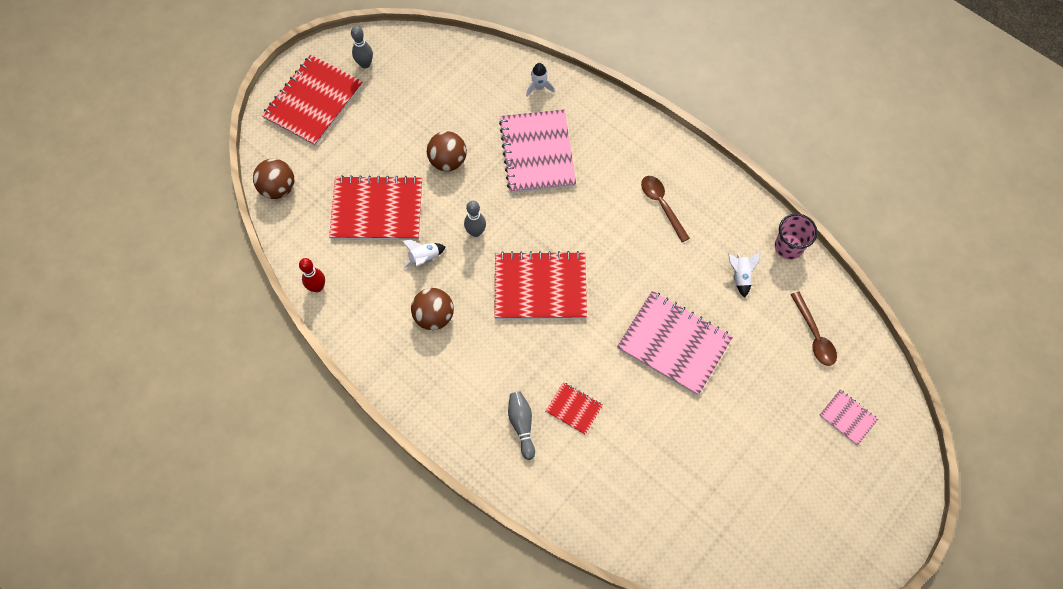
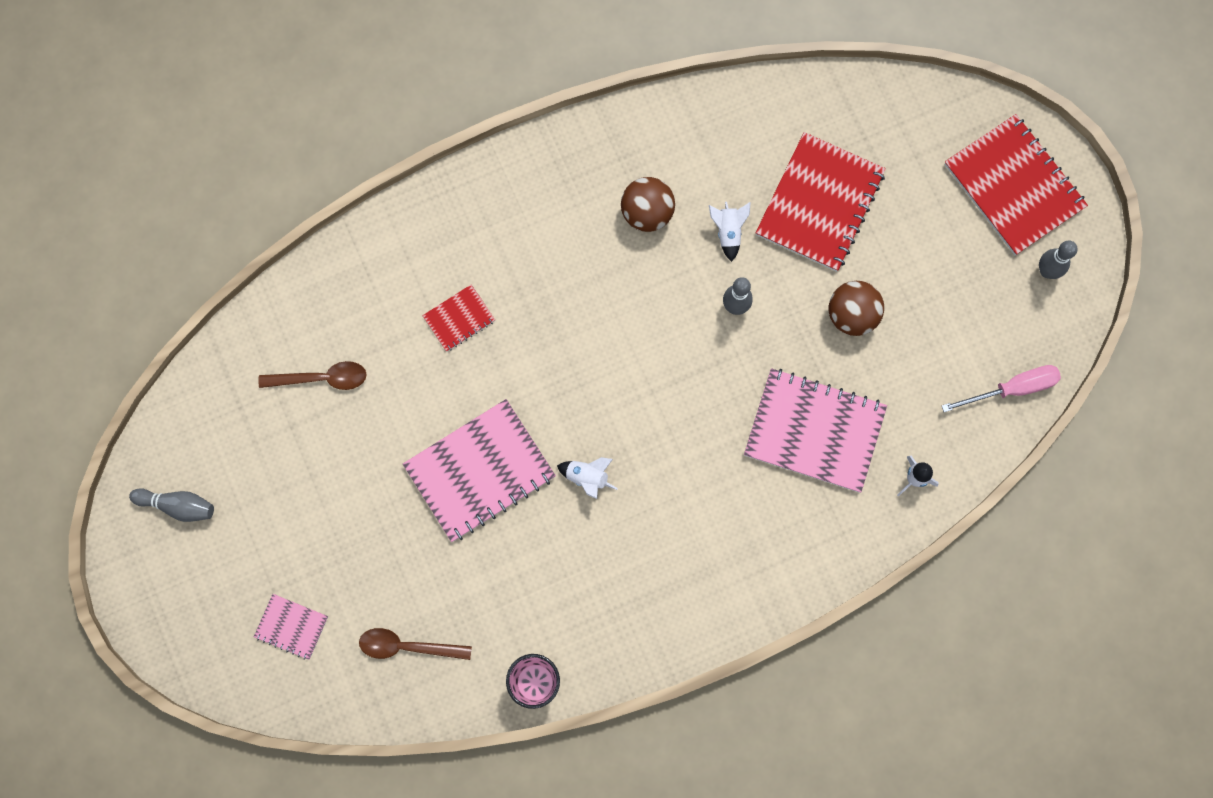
camera: 115 degrees right, 10 degrees up
(278, 188) = (902, 101): brown ball -> none
(317, 287) = (746, 99): red bowling pin -> none
(453, 56) = (1012, 389): none -> pink screwdriver
(522, 425) = (469, 253): grey bowling pin -> grey bowling pin (178, 506)
(540, 287) = (626, 349): red notebook -> none
(662, 205) = (667, 552): brown spoon -> brown spoon (321, 378)
(740, 276) = (525, 599): white rocket -> white rocket (587, 477)
(847, 417) = (291, 627): pink notebook -> pink notebook turned 45 degrees clockwise

